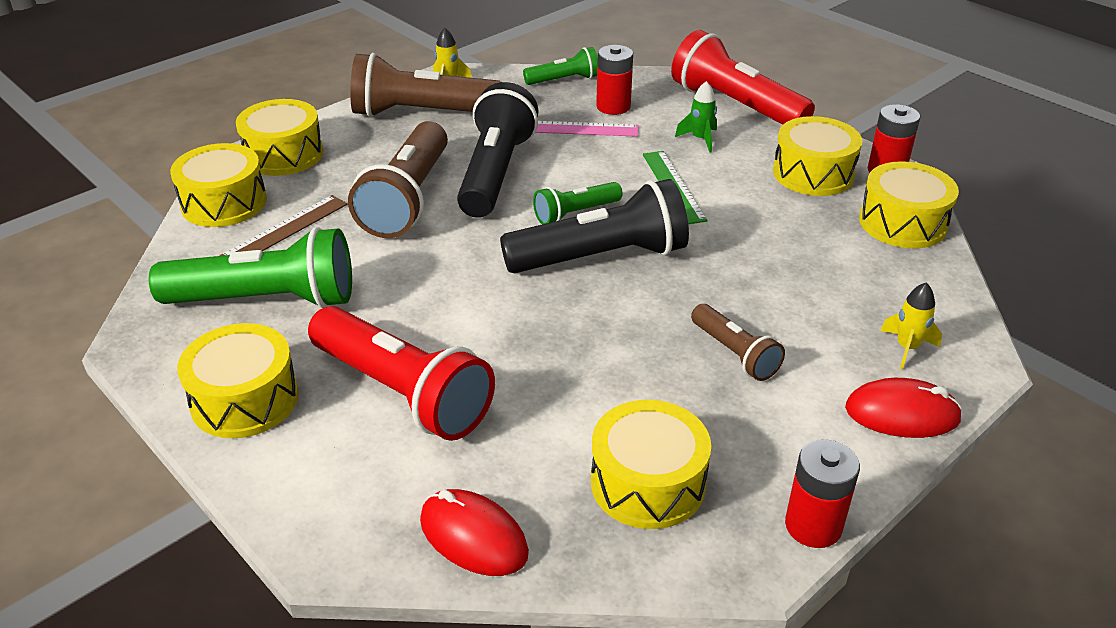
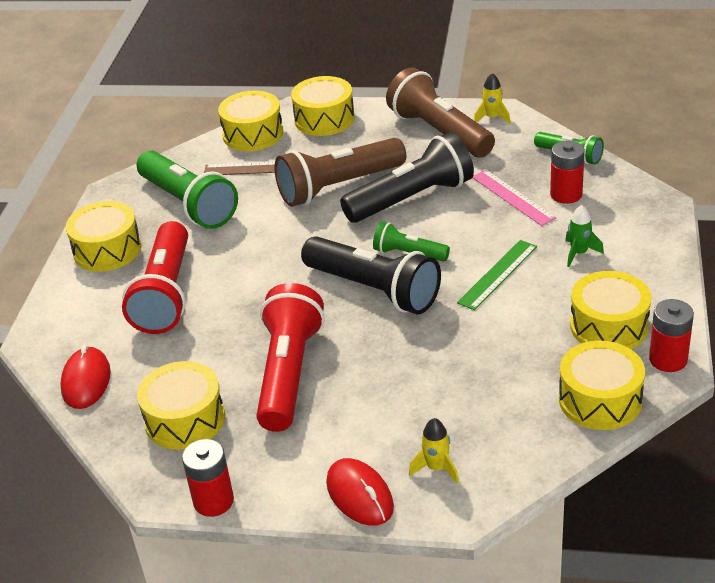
camera: 55 degrees right, 0 degrees up
(735, 105) = (655, 243): red flashlight -> red flashlight (288, 373)
(735, 353) = (340, 394): brown flashlight -> none

